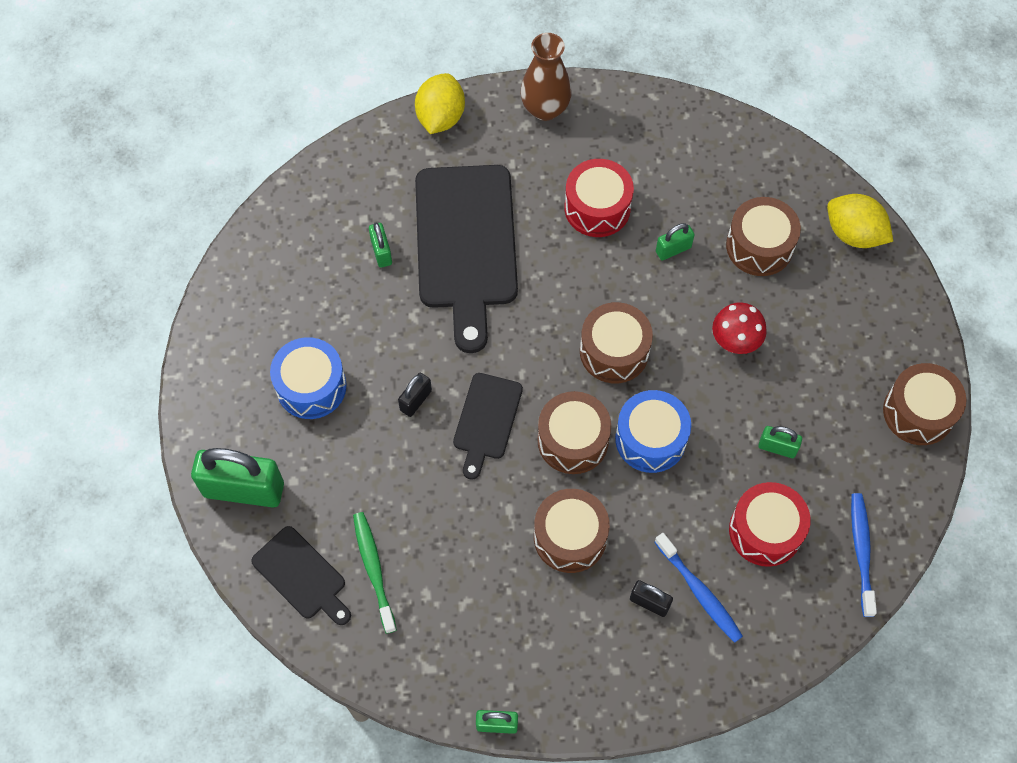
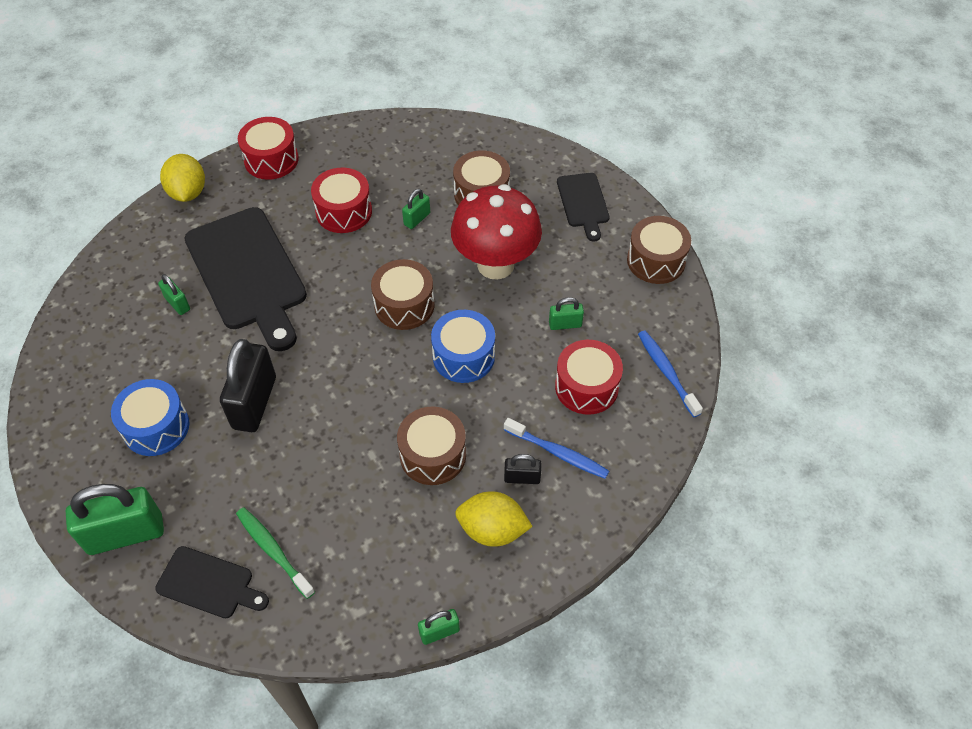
camera: 25 degrees left, 10 degrees down
(415, 400) = (254, 402): black padlock -> black padlock, size x2.07
(487, 420) = (322, 394): black cutting board -> black cutting board (583, 203)
(545, 109) = (271, 159): brown vase -> red drum
(573, 440) = (401, 381): brown drum -> none
(734, 342) = (495, 264): red mushroom -> red mushroom, size x1.95
(853, 234) = (546, 162): yellow lemon -> yellow lemon (492, 530)

